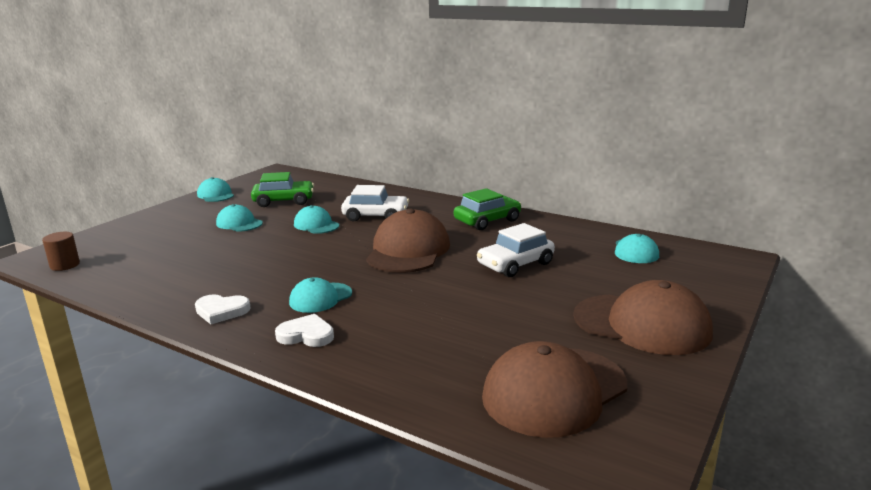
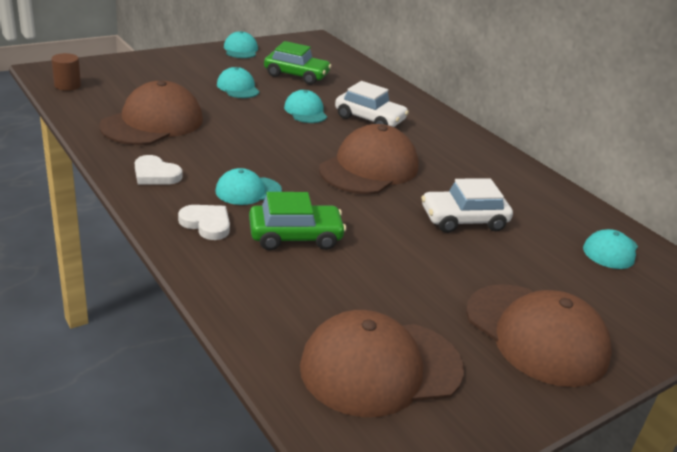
camera: 20 degrees right, 10 degrees up
(181, 271) = (152, 123): none -> brown cap
(487, 221) = (478, 160): green car -> green car (295, 236)

